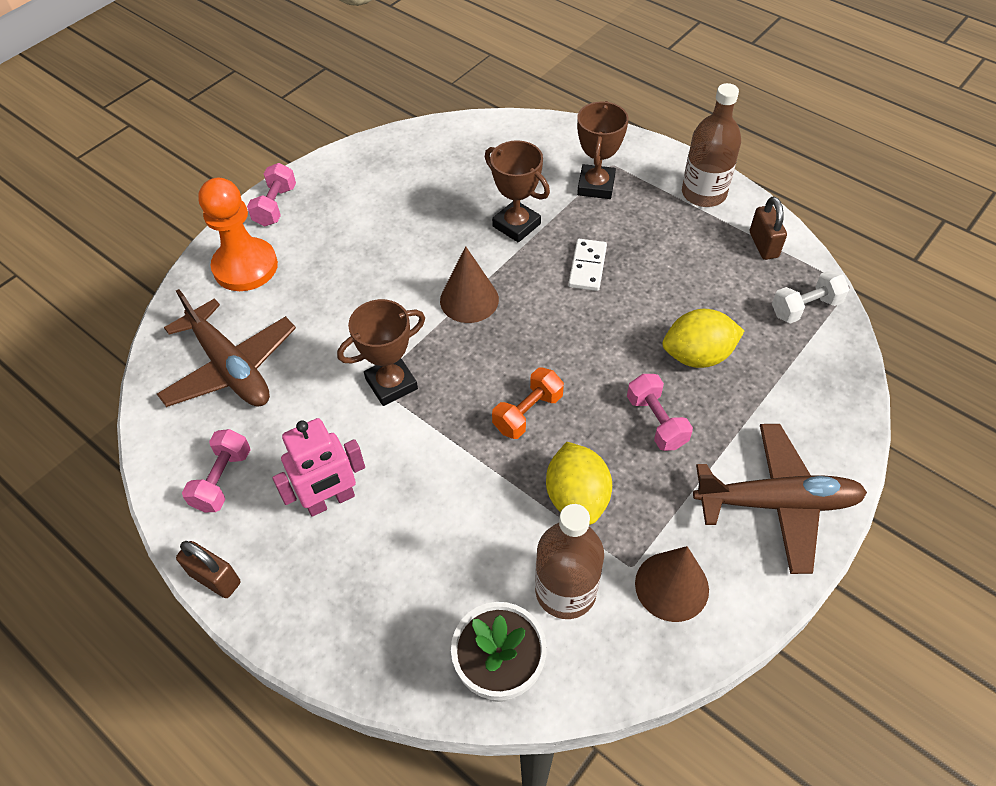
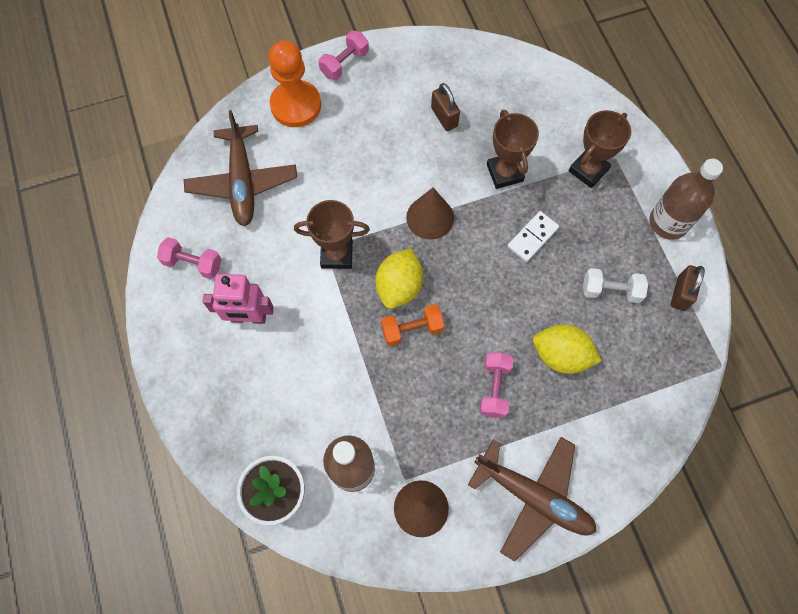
camera: 30 degrees right, 15 degrees up
(215, 578) = (153, 329): brown padlock -> brown padlock (444, 117)
(222, 480) = (193, 263): pink dumbbell -> pink dumbbell turned 60 degrees clockwise
(577, 497) = (402, 410): yellow lemon -> yellow lemon (399, 287)
(805, 308) = (671, 364): white dumbbell -> white dumbbell (610, 290)

